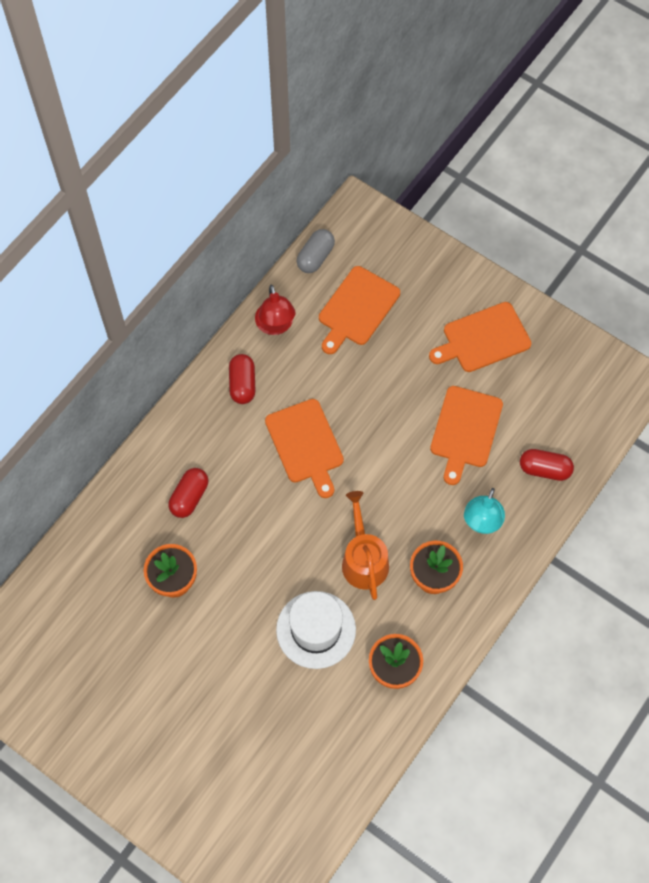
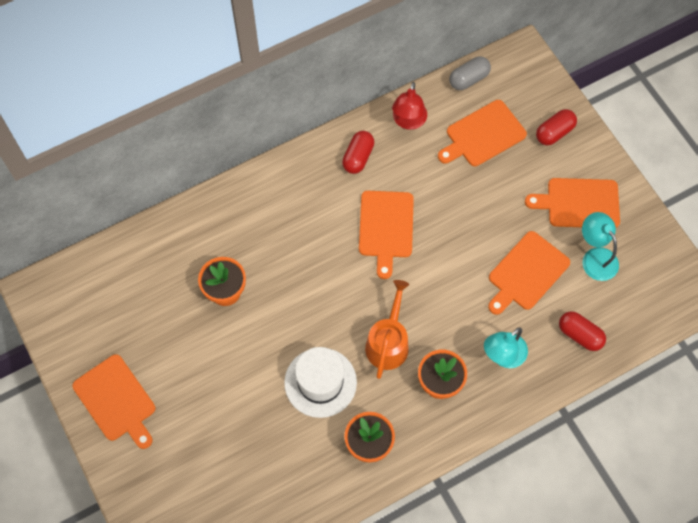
camera: 25 degrees right, 0 degrees up
(116, 743) = (116, 400): none -> orange cutting board
(189, 497) = (270, 230): red capsule -> red capsule (554, 133)
(523, 386) = (595, 257): none -> turquoise lamp

